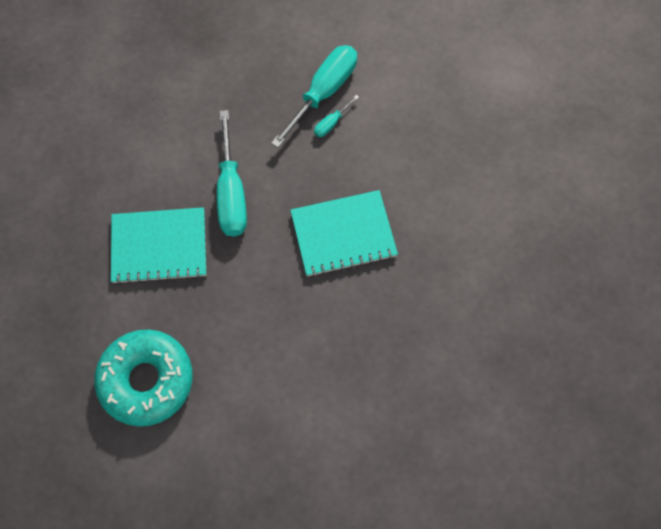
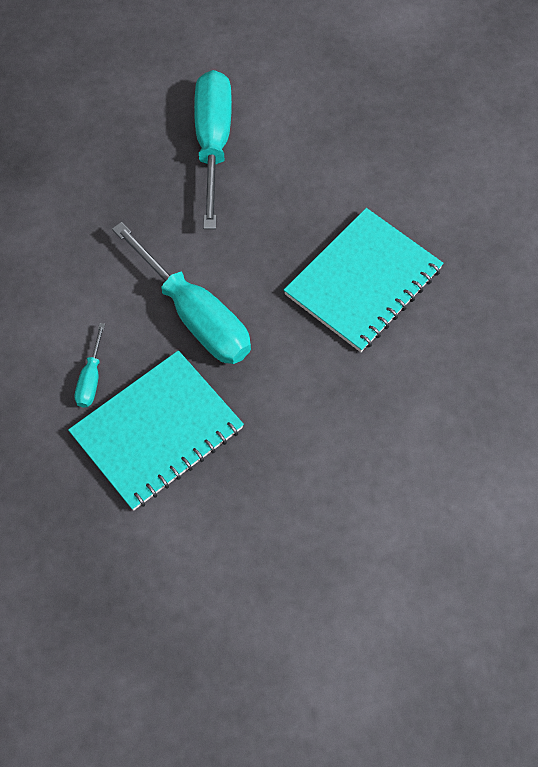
camera: 35 degrees left, 5 degrees down
(146, 380) = (269, 596): turquoise donut -> none
(332, 123) = (250, 170): turquoise screwdriver -> turquoise screwdriver (91, 378)

